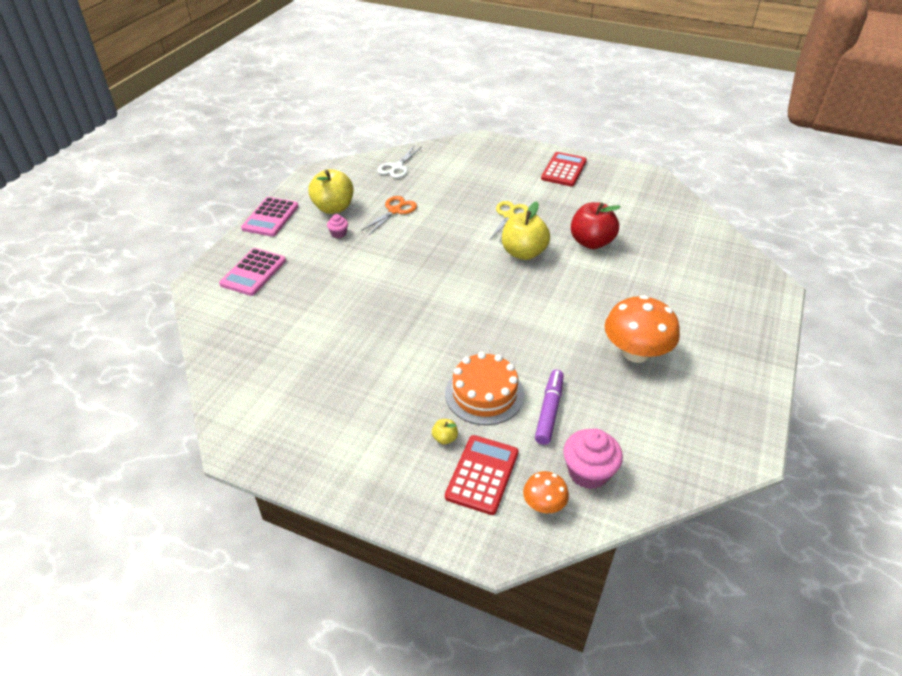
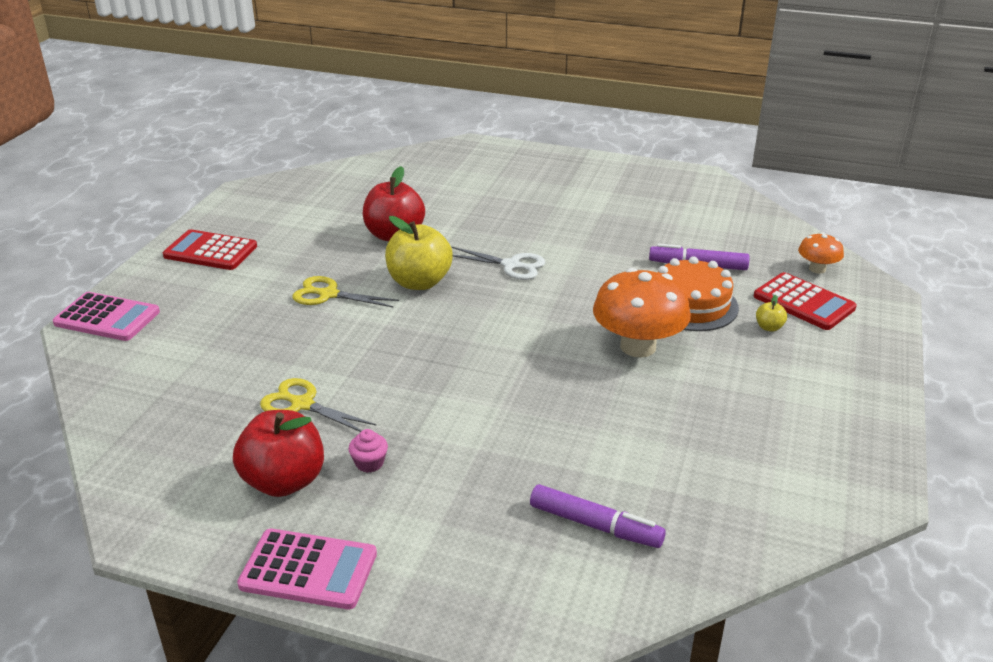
camera: 95 degrees left, 10 degrees down
(253, 272) = (493, 558): pink calculator -> pink calculator (107, 318)
(260, 310) = (595, 525): none -> purple marker
(333, 208) = (284, 481): yellow apple -> red apple
(395, 210) = (302, 404): orange scissors -> yellow scissors
(397, 167) = (152, 415): white scissors -> white scissors (511, 265)
(482, 474) = (803, 302): red calculator -> red calculator turned 150 degrees counterclockwise
(588, 472) = (765, 246): pink cupcake -> none
(635, 353) = (592, 217): orange mushroom -> orange mushroom (638, 346)

